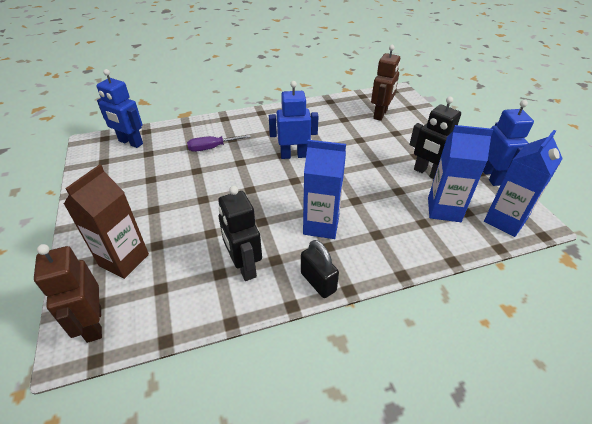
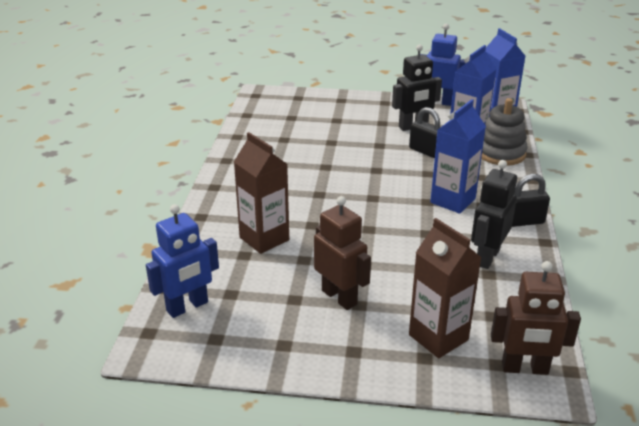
camera: 65 degrees left, 10 degrees down
(212, 148) = (264, 239): purple screwdriver -> brown carton
(244, 267) = (487, 257): black robot -> black robot turned 120 degrees clockwise
(293, 155) = (327, 187): blue robot -> none
(380, 114) = (295, 117): brown robot -> brown robot (339, 297)
(391, 190) = (425, 151): none -> black padlock
(434, 240) = (500, 153): none -> grey stacking toy

